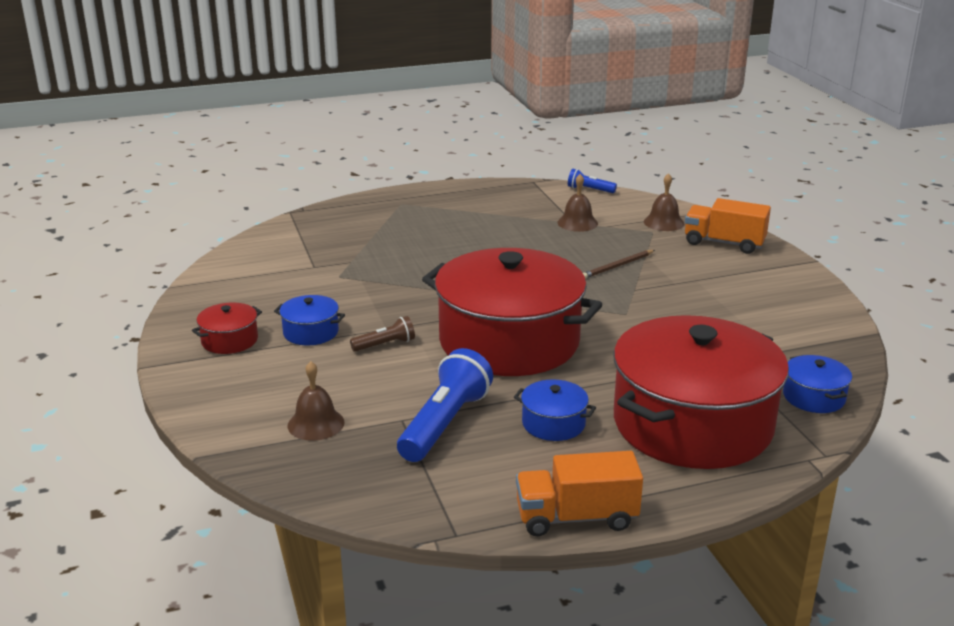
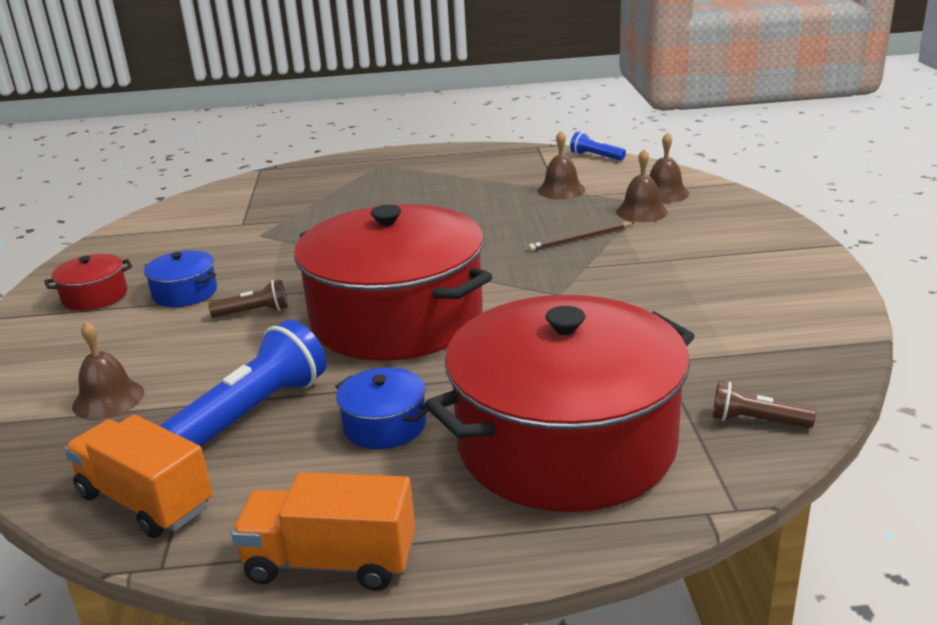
camera: 15 degrees right, 0 degrees up
(654, 240) = (641, 212): none -> brown bell
(724, 243) = (727, 219): orange truck -> orange truck (145, 501)
(813, 397) = (756, 421): blue pot -> brown flashlight

